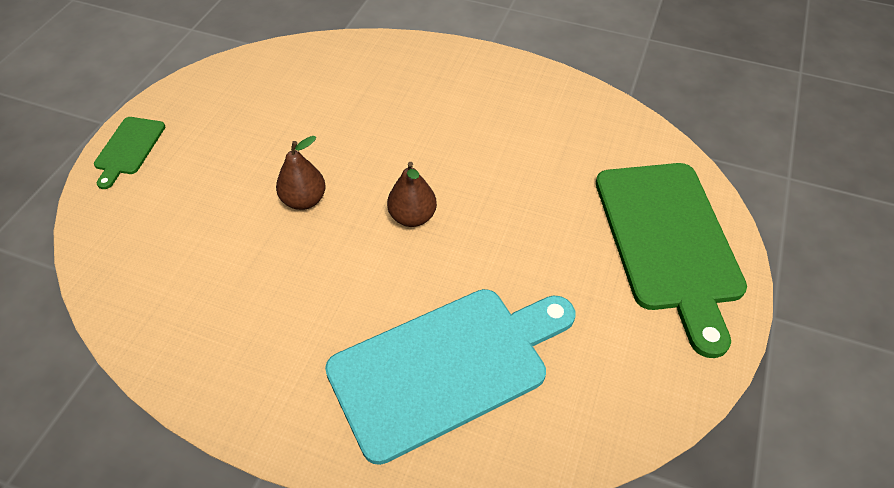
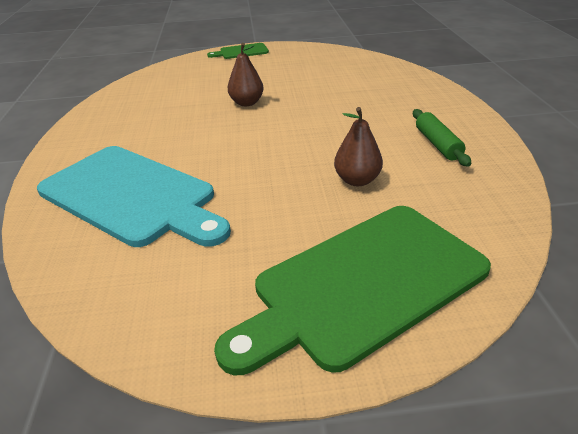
camera: 65 degrees right, 15 degrees down
(412, 217) = (266, 141): brown pear -> brown pear (357, 180)
(512, 104) = (437, 144): none -> green rolling pin

